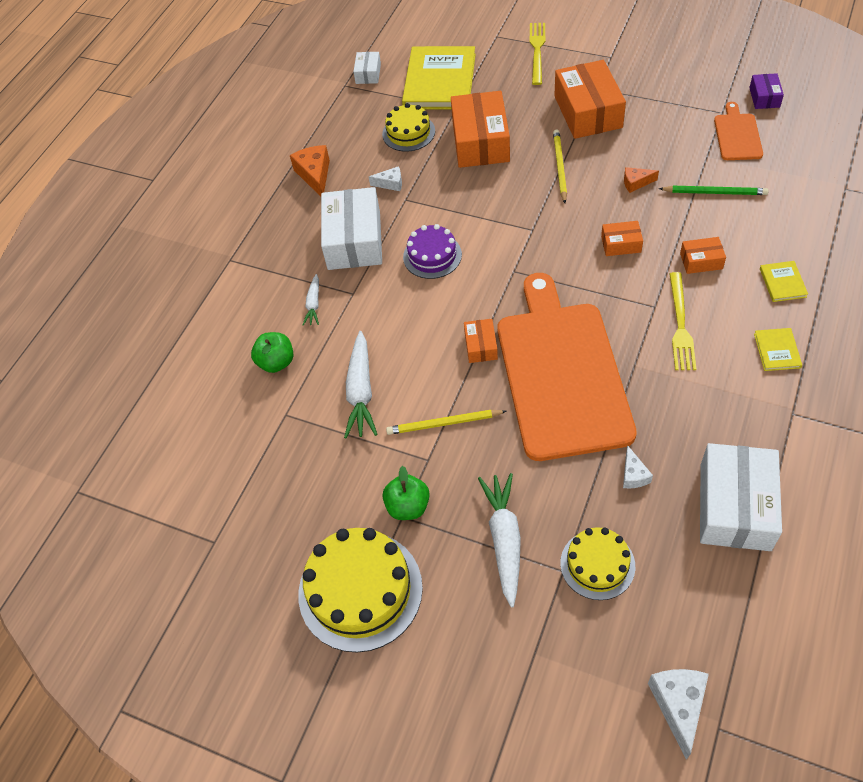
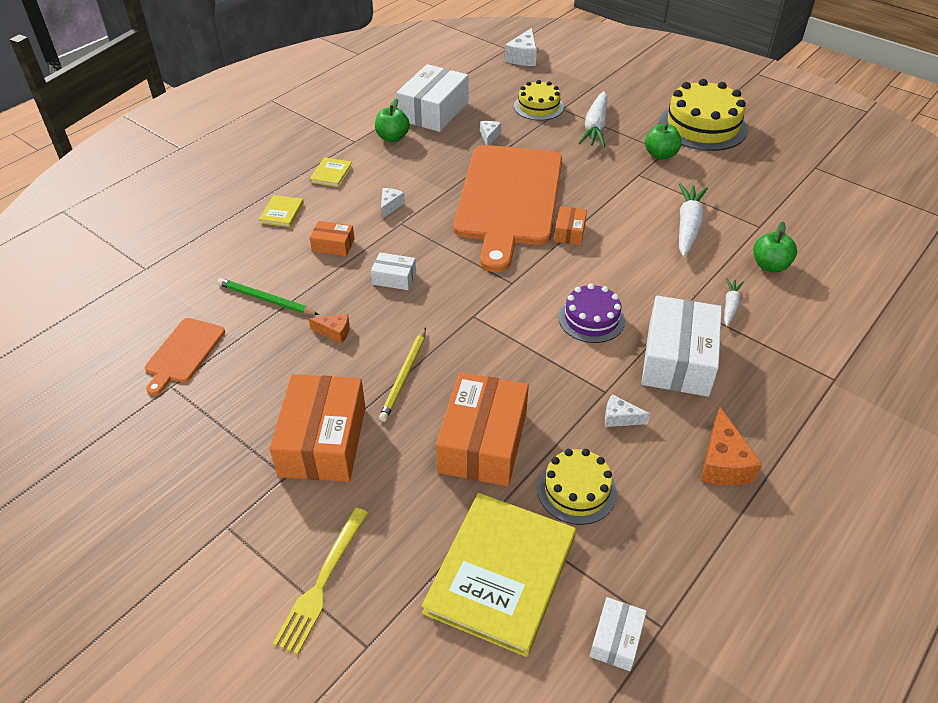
camera: 170 degrees left, 10 degrees down
(444, 423) = (619, 191): yellow pencil -> none
(621, 244) = (394, 278): orange box -> white box
(680, 325) = (390, 206): yellow fork -> white cheese
(752, 434) = (392, 137): none -> green apple
(764, 97) = (106, 390): purple box -> none

